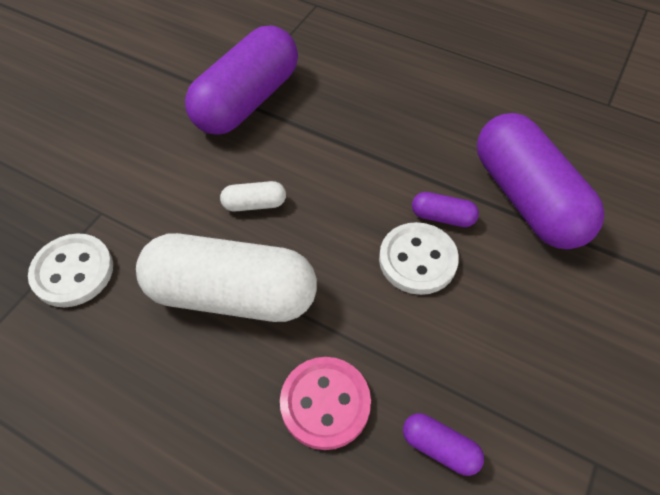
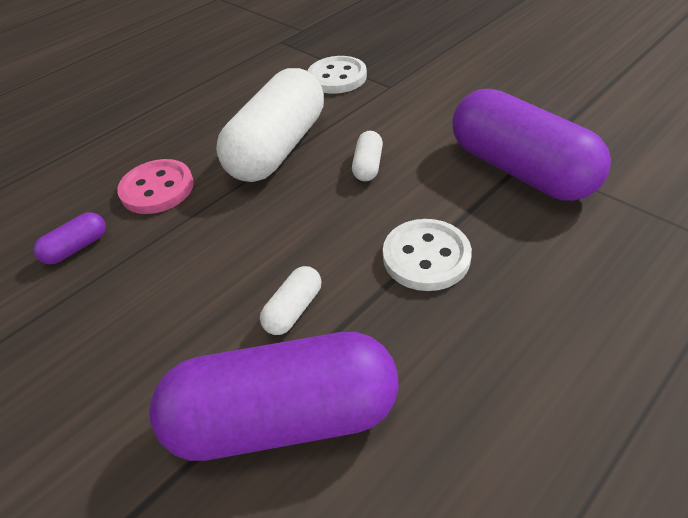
camera: 110 degrees right, 10 degrees down
(417, 260) = (250, 273): white button -> white button (426, 257)
(442, 217) = (293, 309): purple capsule -> white capsule

